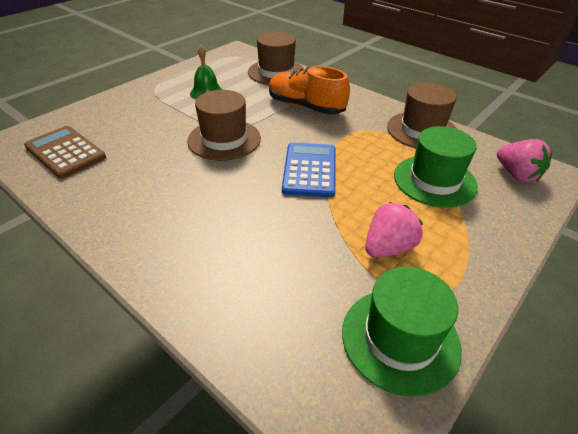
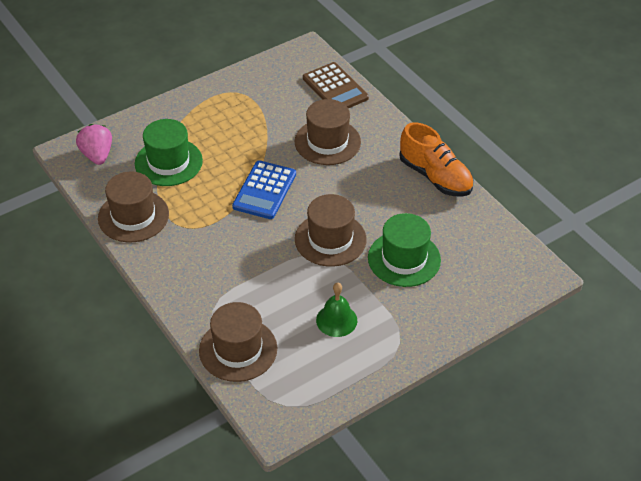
camera: 165 degrees left, 5 degrees up
(65, 152) = (480, 250): brown calculator -> brown calculator (335, 88)
(254, 239) = (327, 142): none -> brown hat
(306, 107) = (230, 272): orange shoe -> orange shoe (435, 177)
(388, 247) = (241, 121): pink strawberry -> none
(400, 339) = (265, 79): green hat -> green hat (404, 259)

